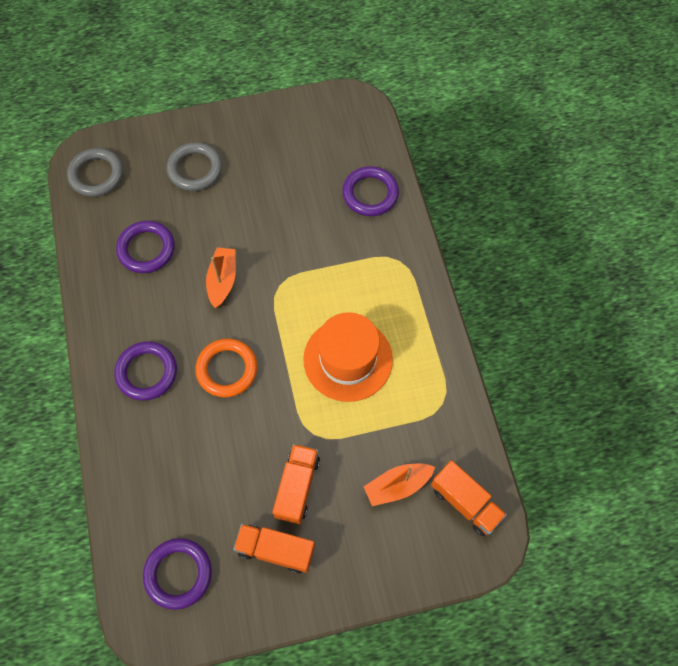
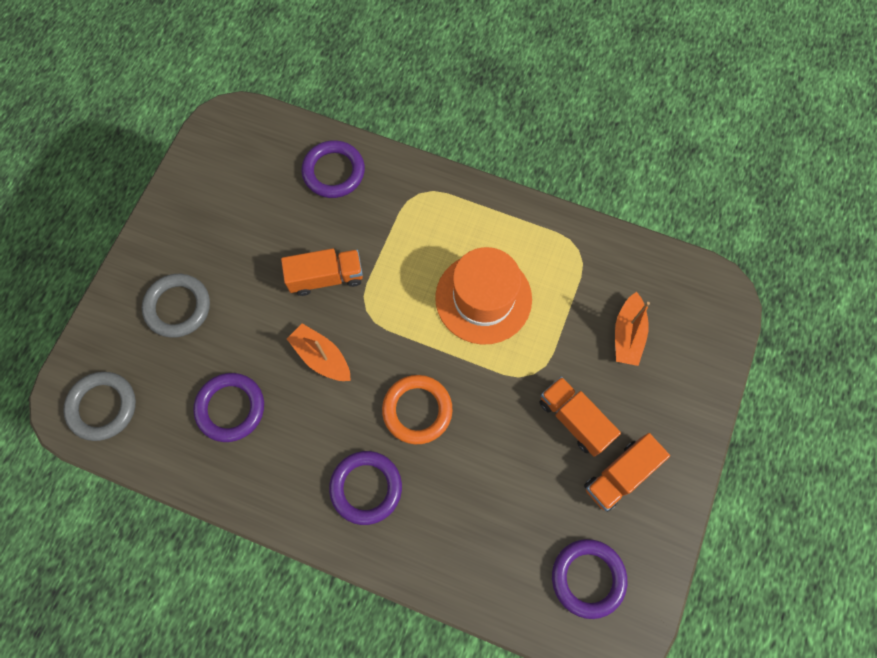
camera: 55 degrees left, 5 degrees up
(465, 502) = (676, 291): orange truck -> orange truck (326, 277)

